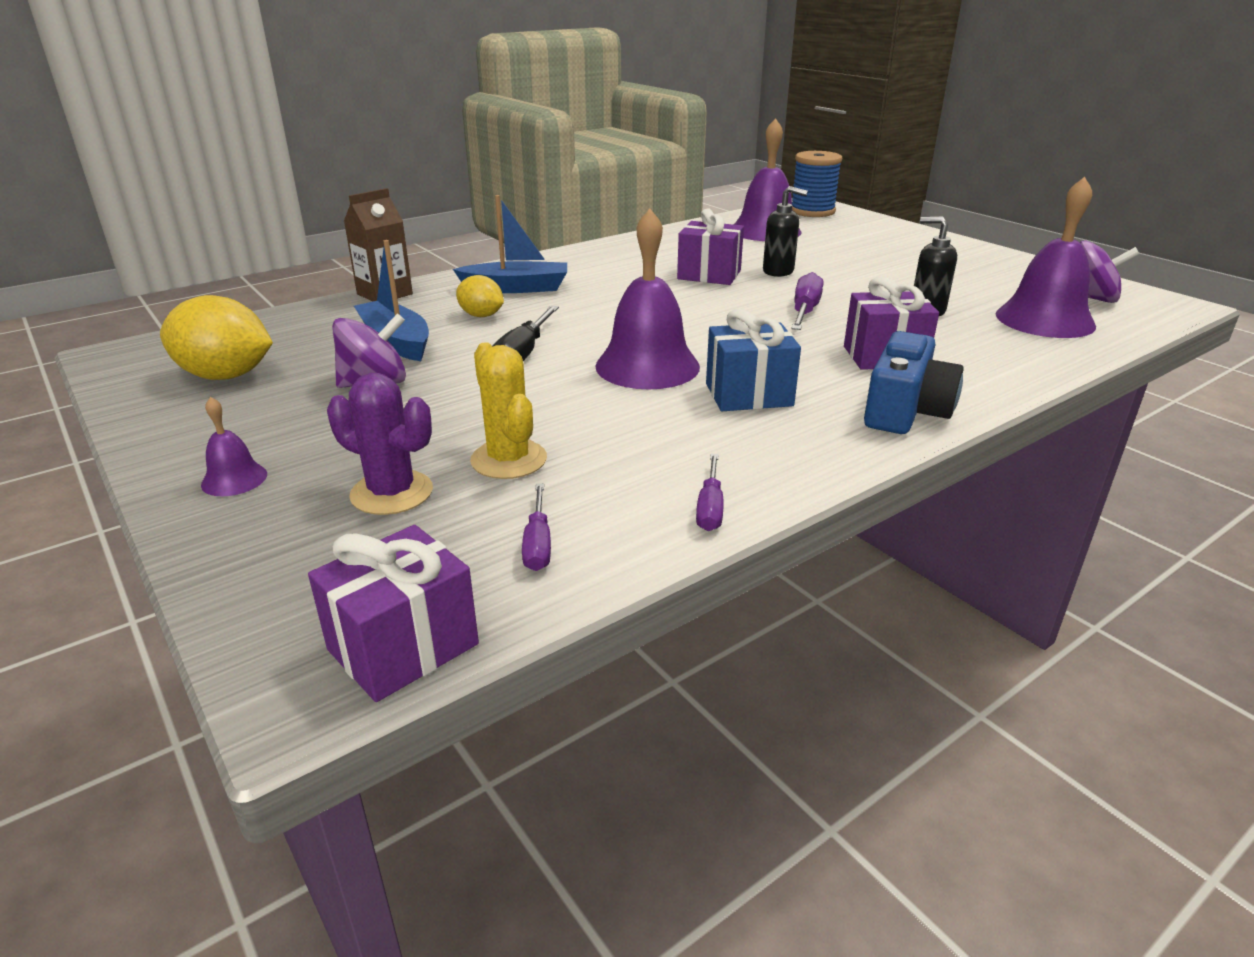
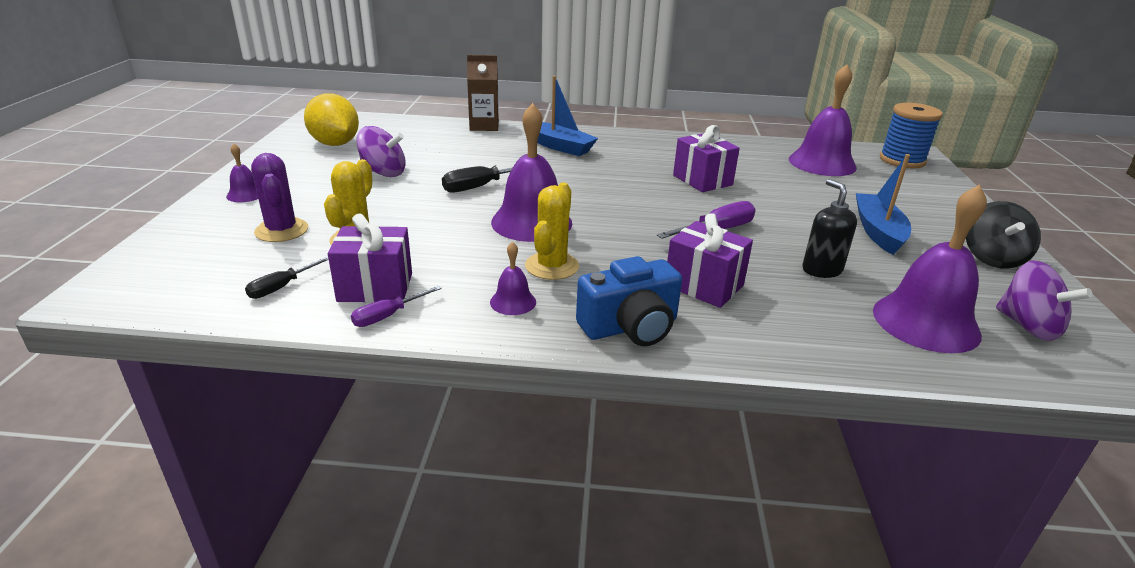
camera: 40 degrees right, 0 degrees up
(396, 341) = (436, 155): blue boat -> blue boat (878, 231)
(403, 647) = (151, 300): purple gift -> purple gift (375, 287)
(481, 316) = (506, 156): yellow lemon -> none
(538, 544) = (282, 287): purple screwdriver -> black screwdriver
(748, 395) = (552, 266): blue gift -> yellow cactus
(778, 271) = (762, 196): black soap dispenser -> none
(784, 438) = (513, 302): none -> purple bell
(993, 262) = (992, 258): none -> black spinning top

